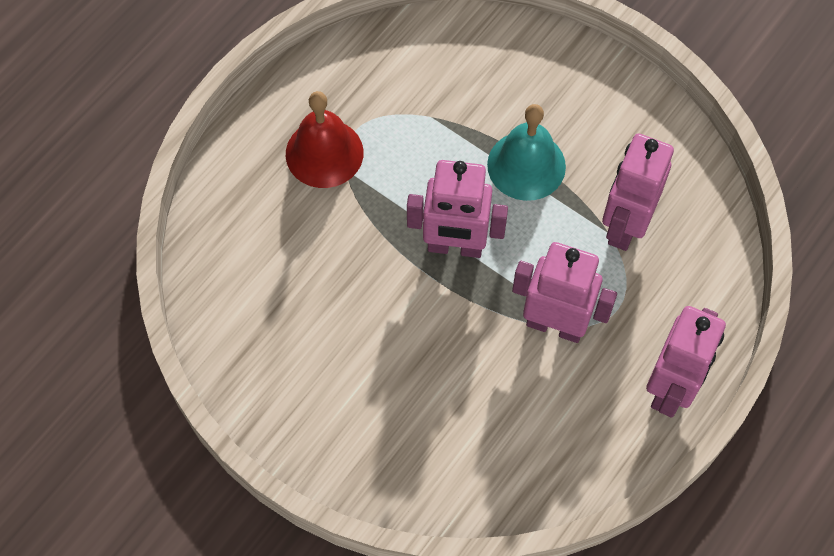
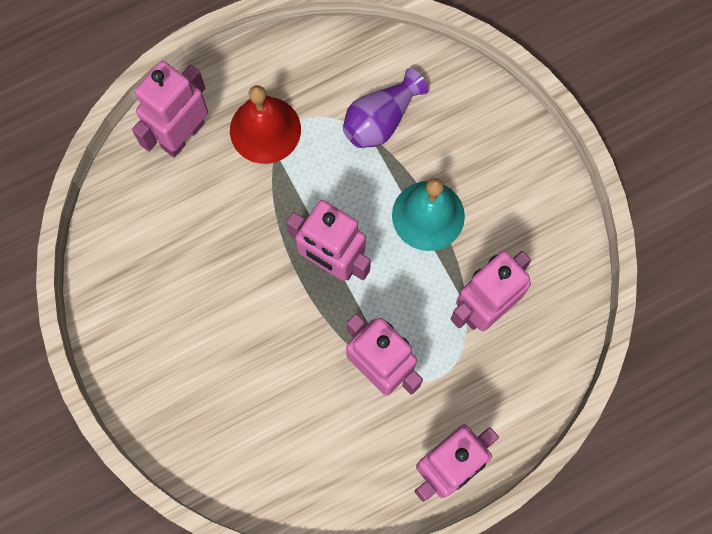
camera: 25 degrees right, 10 degrees up
(242, 192) = (182, 135): none -> pink robot
(434, 98) = (380, 120): none -> purple vase

